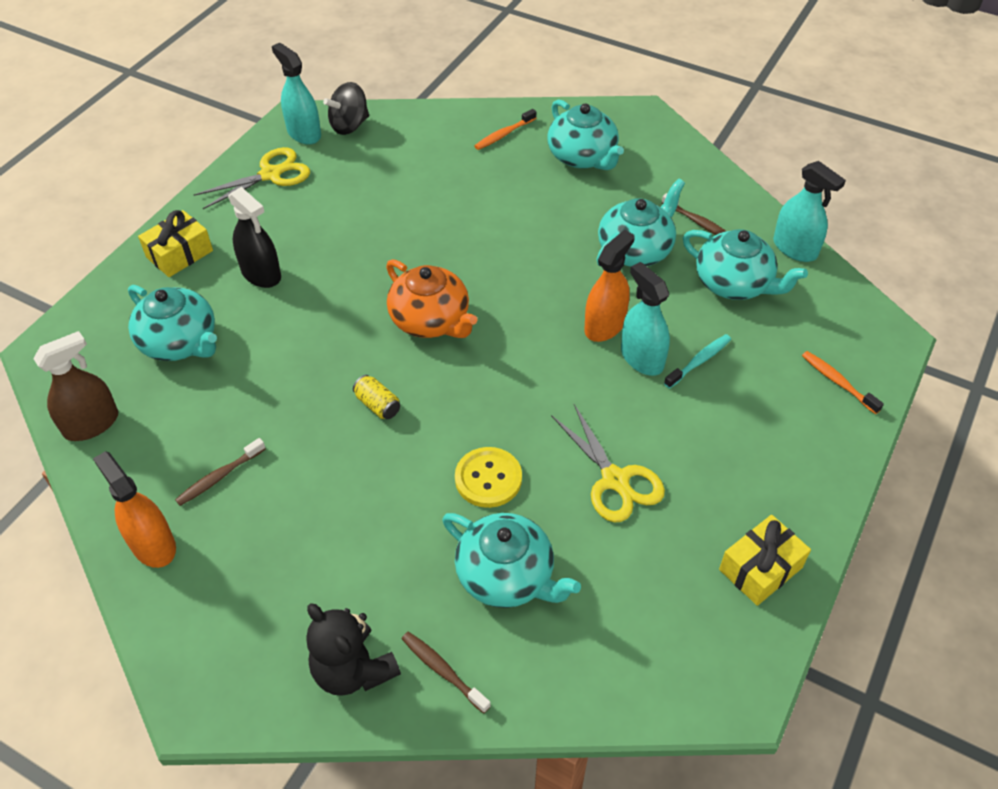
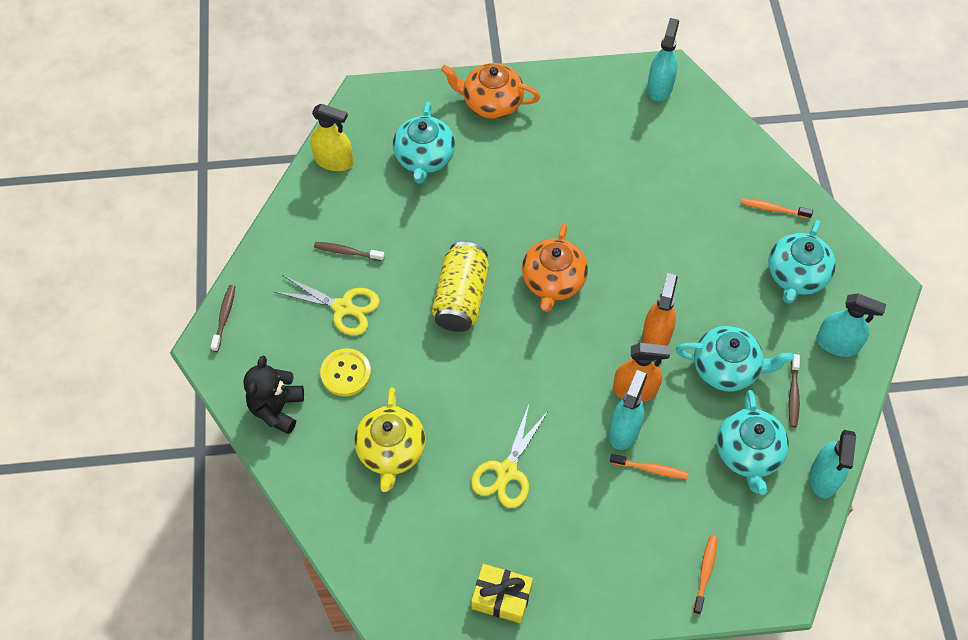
camera: 55 degrees right, 10 degrees up
(91, 424) = (334, 161): brown spray bottle -> yellow spray bottle
(153, 545) = (281, 254): orange spray bottle -> orange spray bottle (656, 336)
(179, 254) = (491, 102): yellow gift -> orange teapot
(261, 274) = (512, 158): black spray bottle -> none
(270, 174) = (603, 98): yellow scissors -> yellow scissors (343, 307)
(349, 125) = (692, 108): black spinning top -> none
(378, 405) = (461, 298): yellow can -> yellow can, size x2.25
(443, 670) = (307, 455): brown toothbrush -> brown toothbrush (224, 317)
(488, 479) = (453, 396): yellow button -> yellow button (346, 373)
(506, 576) = (391, 450): turquoise teapot -> yellow teapot
(671, 169) = (837, 344): none -> turquoise spray bottle
(699, 361) = (651, 469): turquoise toothbrush -> orange toothbrush

